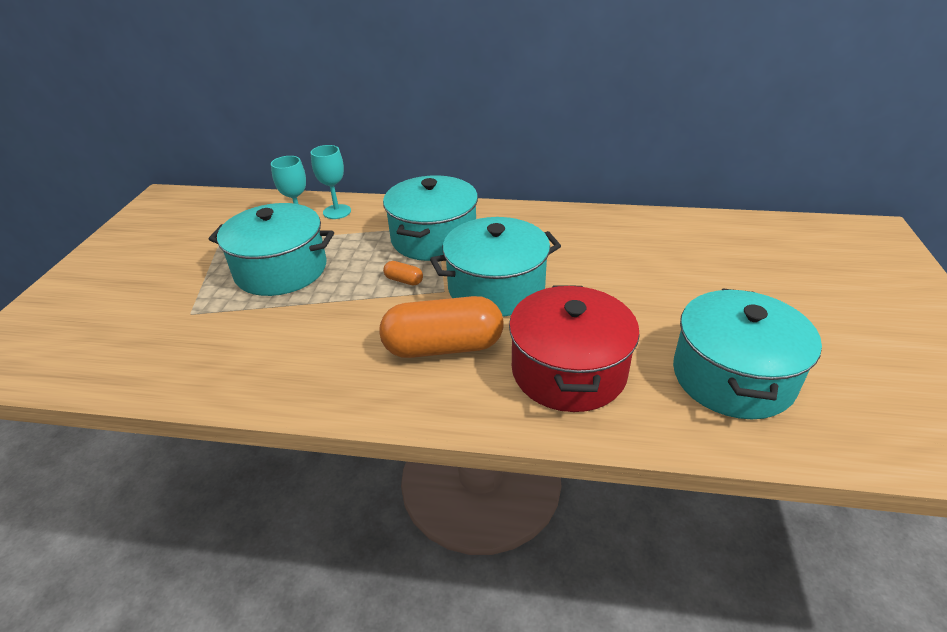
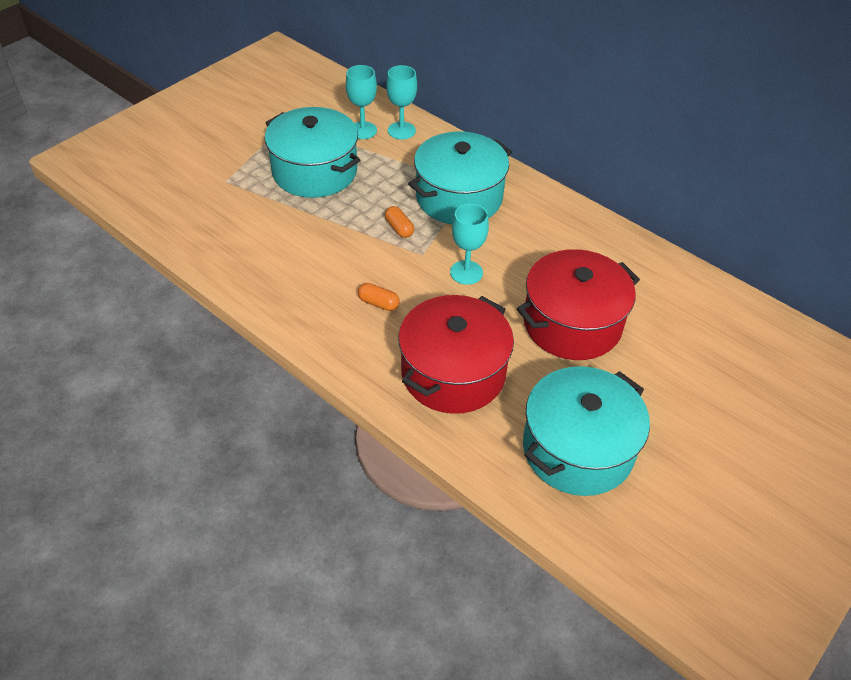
camera: 30 degrees right, 10 degrees up
(443, 347) = (378, 303): orange capsule -> orange capsule, size x0.41
(496, 288) = (466, 272): turquoise pot -> turquoise goblet
(619, 286) = (572, 323): none -> red pot

